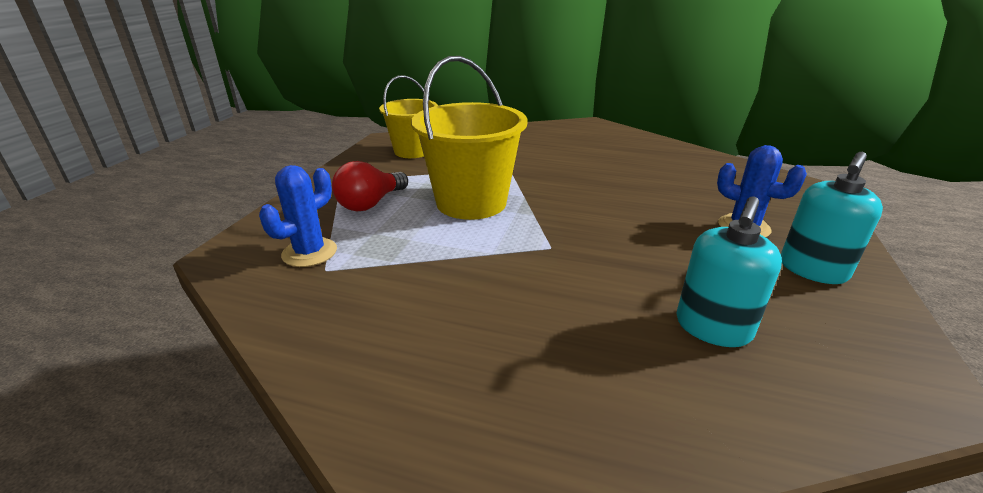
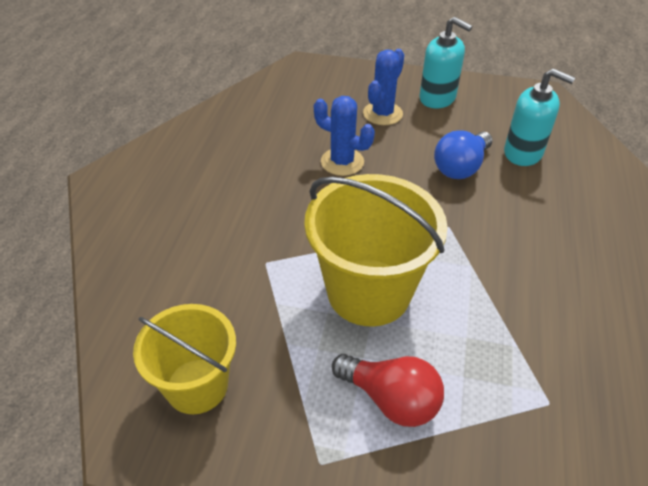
camera: 95 degrees left, 15 degrees up
(309, 252) = (524, 432): blue cactus -> blue cactus (342, 162)
(657, 268) = (461, 167): none -> blue light bulb

